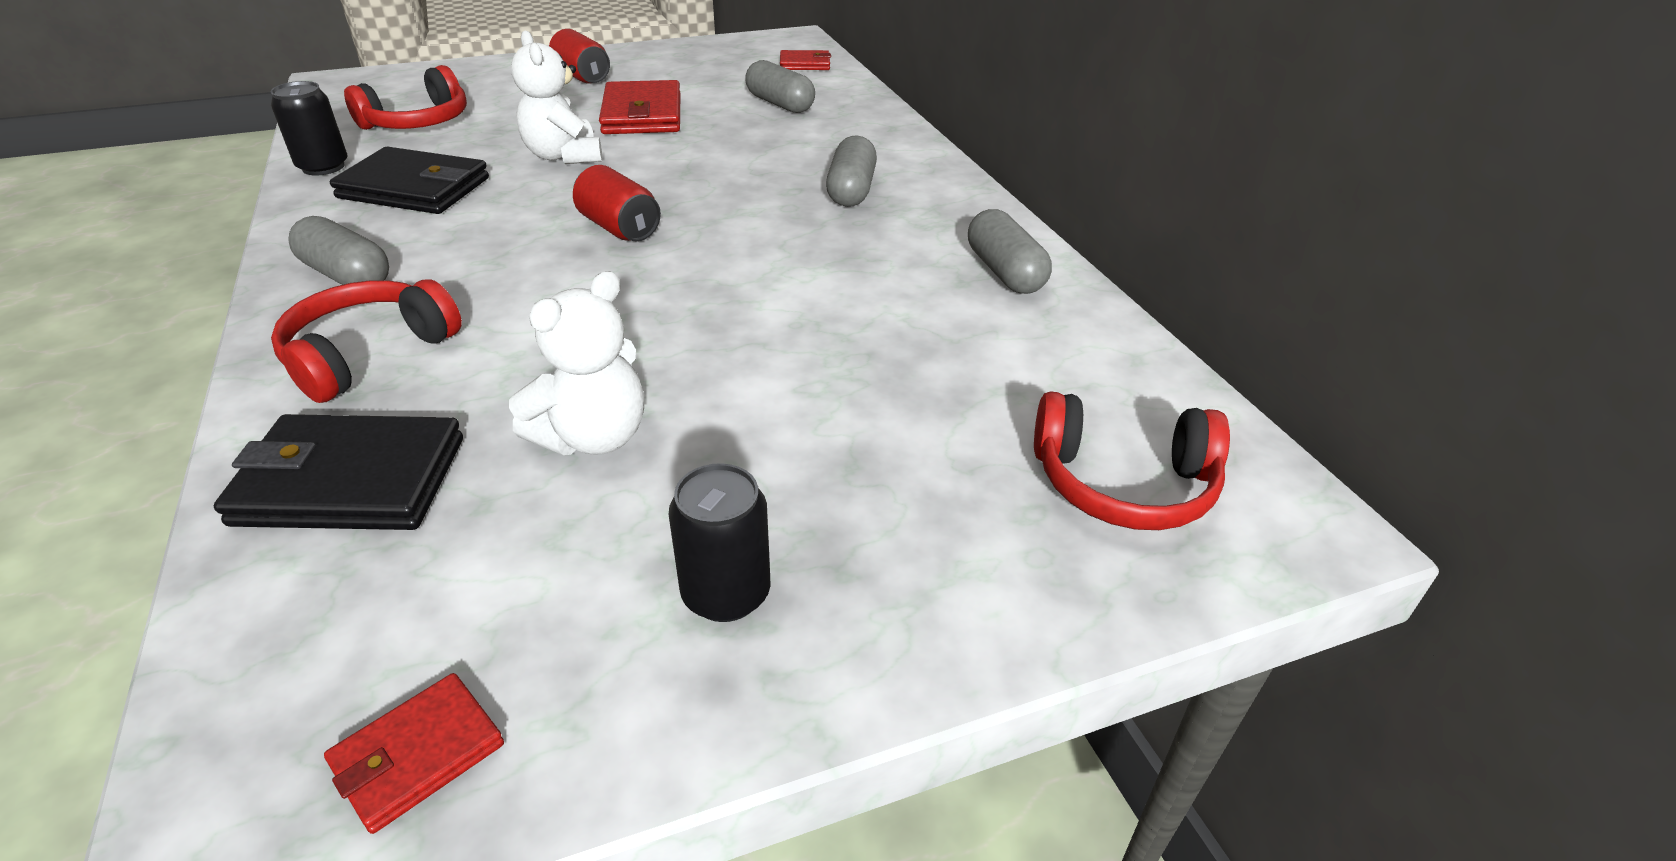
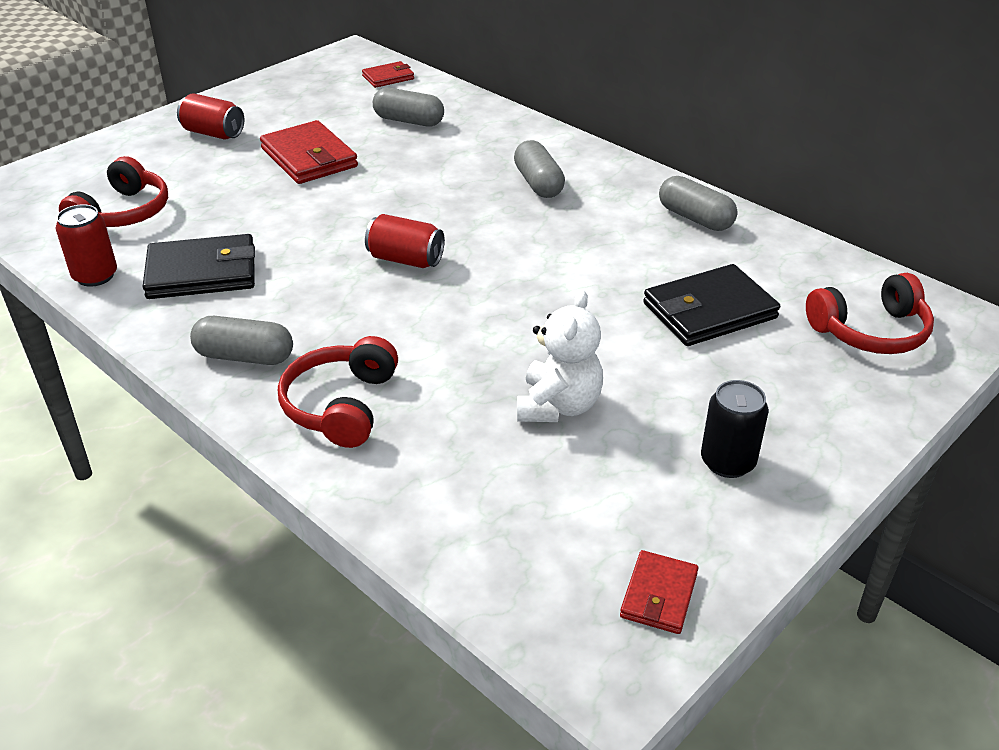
camera: 25 degrees left, 0 degrees up
(323, 167) = (95, 276): black can -> red can
(350, 481) = (439, 485): black wallet -> black wallet (709, 311)
(564, 156) = (290, 212): white teddy bear -> none

